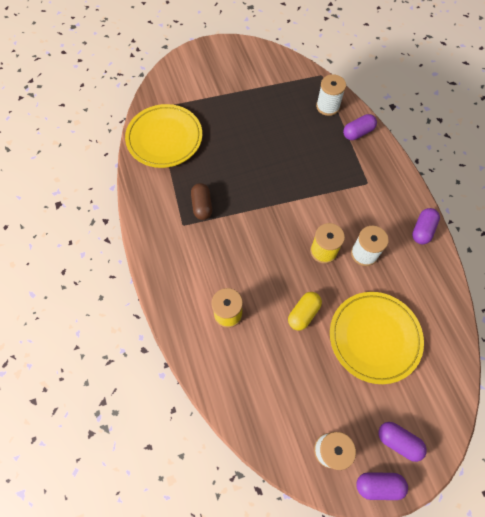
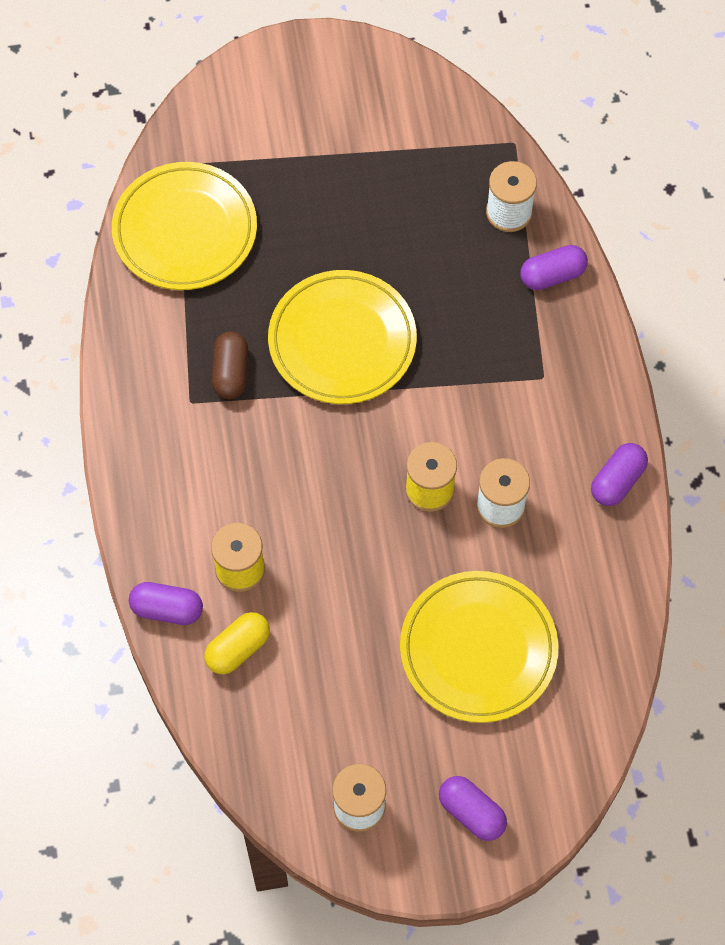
camera: 10 degrees right, 0 degrees up
(258, 181) = (342, 341): none -> yellow plate
(303, 313) = (368, 590): yellow capsule -> yellow capsule (238, 648)
(378, 485) = (422, 868): purple capsule -> purple capsule (167, 609)

